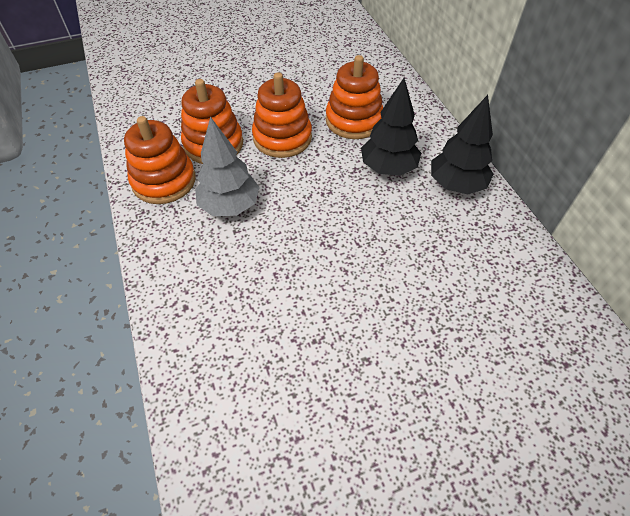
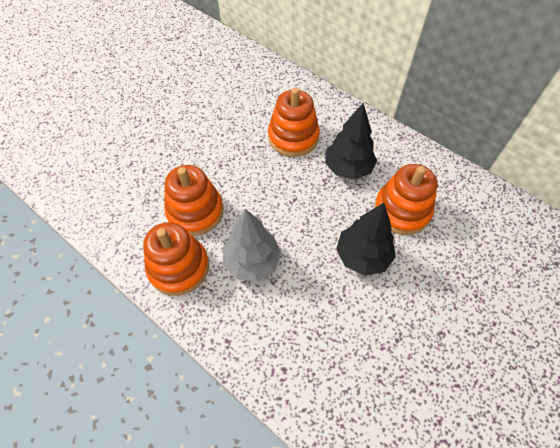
camera: 30 degrees left, 5 degrees up
(282, 138) = (248, 179): orange stacking toy -> orange stacking toy (402, 210)
(456, 185) = (404, 160): black tree -> black tree (362, 256)

